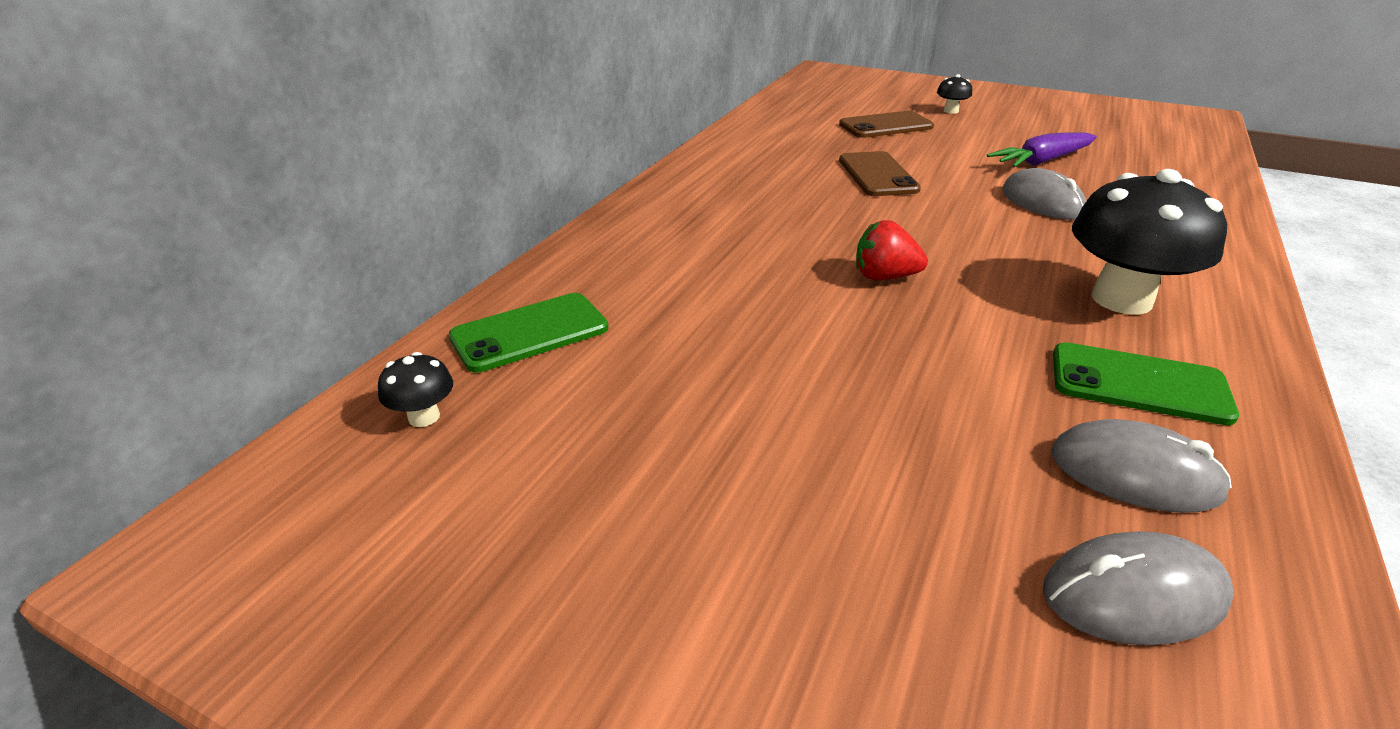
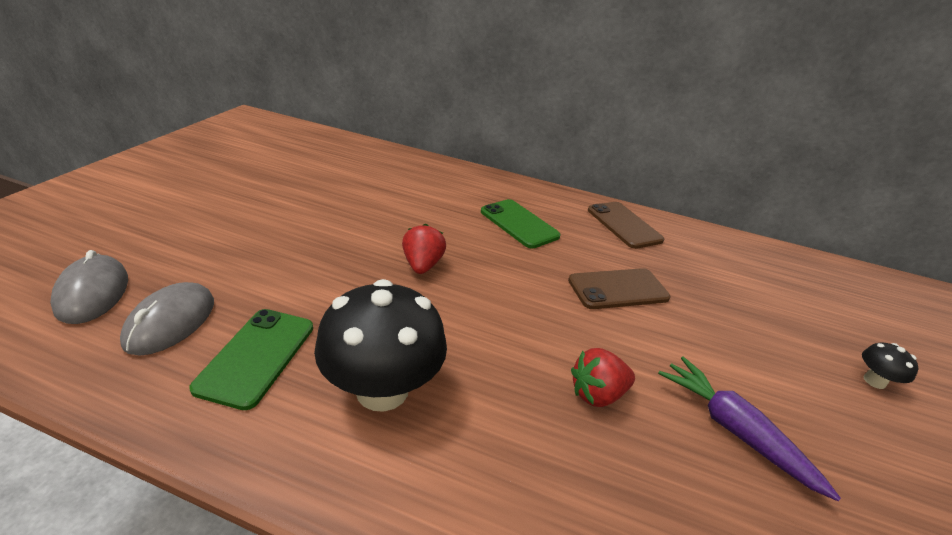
camera: 80 degrees right, 0 degrees up
(424, 417) = (306, 142): black mushroom -> none
(530, 333) = (365, 158): green phone -> green phone (519, 224)
(886, 126) = (765, 315): brown phone -> brown phone (623, 225)
(1042, 202) = (597, 394): grey mouse -> red strawberry

